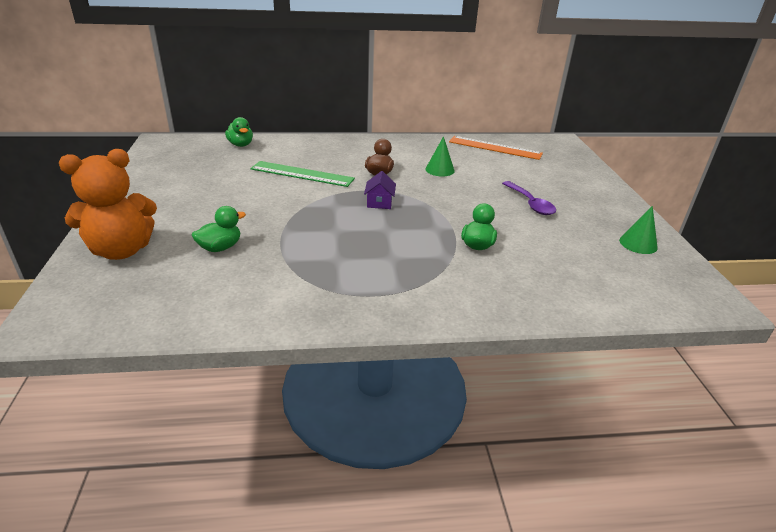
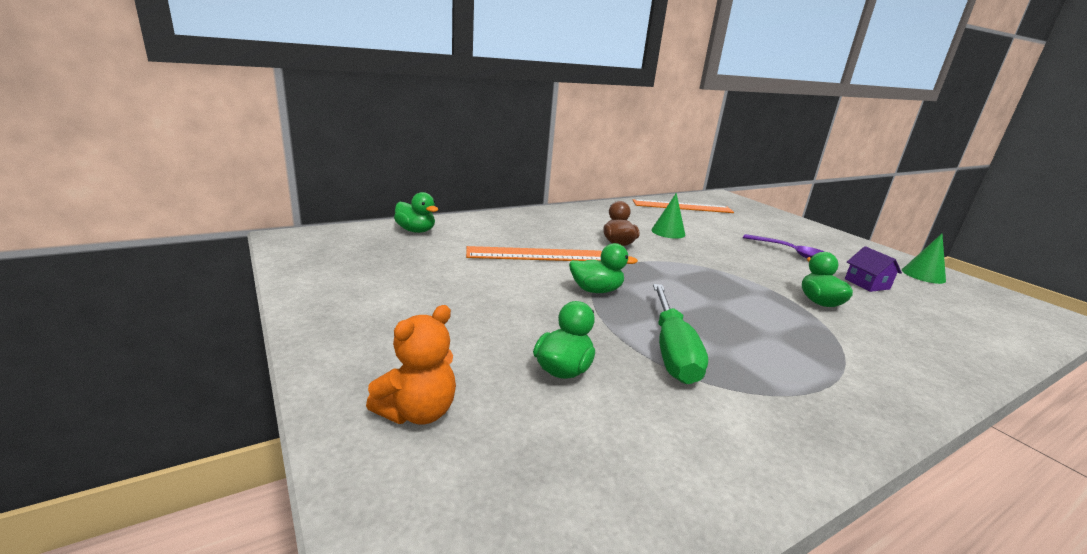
camera: 25 degrees left, 10 degrees down
(121, 250) = (418, 412): orange teddy bear -> orange teddy bear, size x0.59
(302, 174) = (536, 255): green ruler -> orange ruler
(303, 252) = (672, 350): none -> green screwdriver
(309, 205) = (596, 290): none -> green duck
(379, 202) = (664, 274): purple house -> purple house (867, 284)

